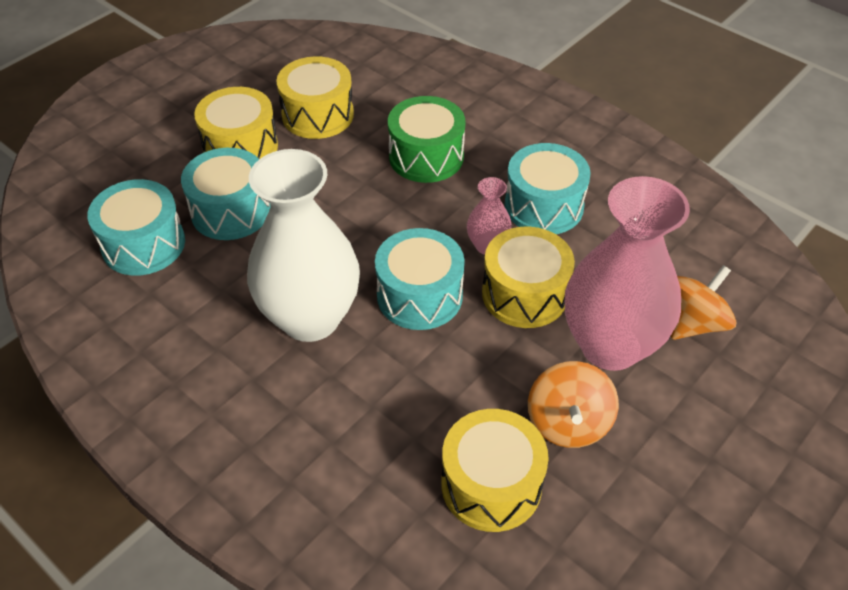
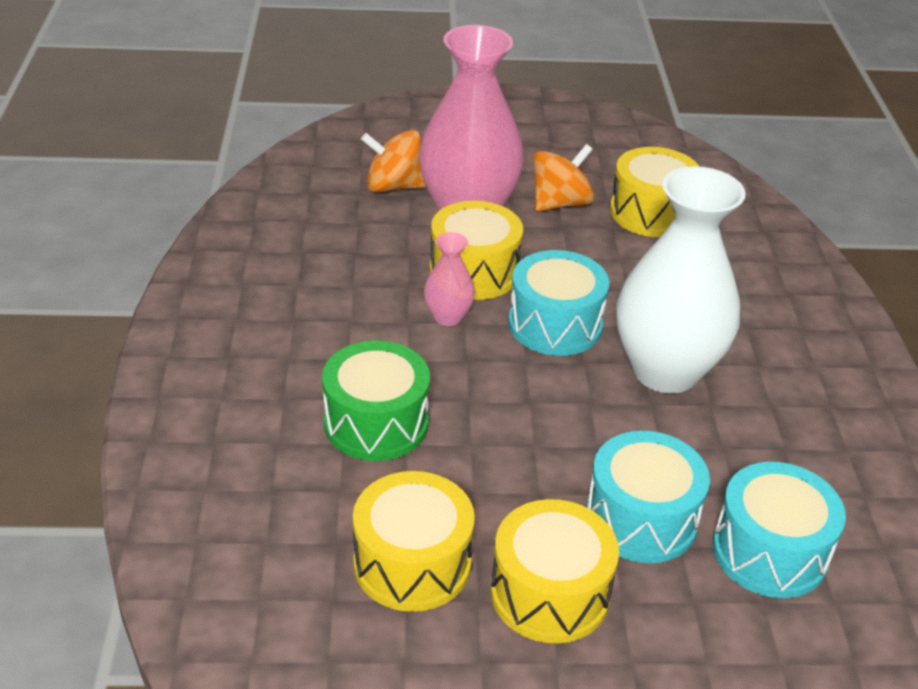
camera: 135 degrees left, 10 degrees down
(544, 206) = (353, 309): turquoise drum -> none

